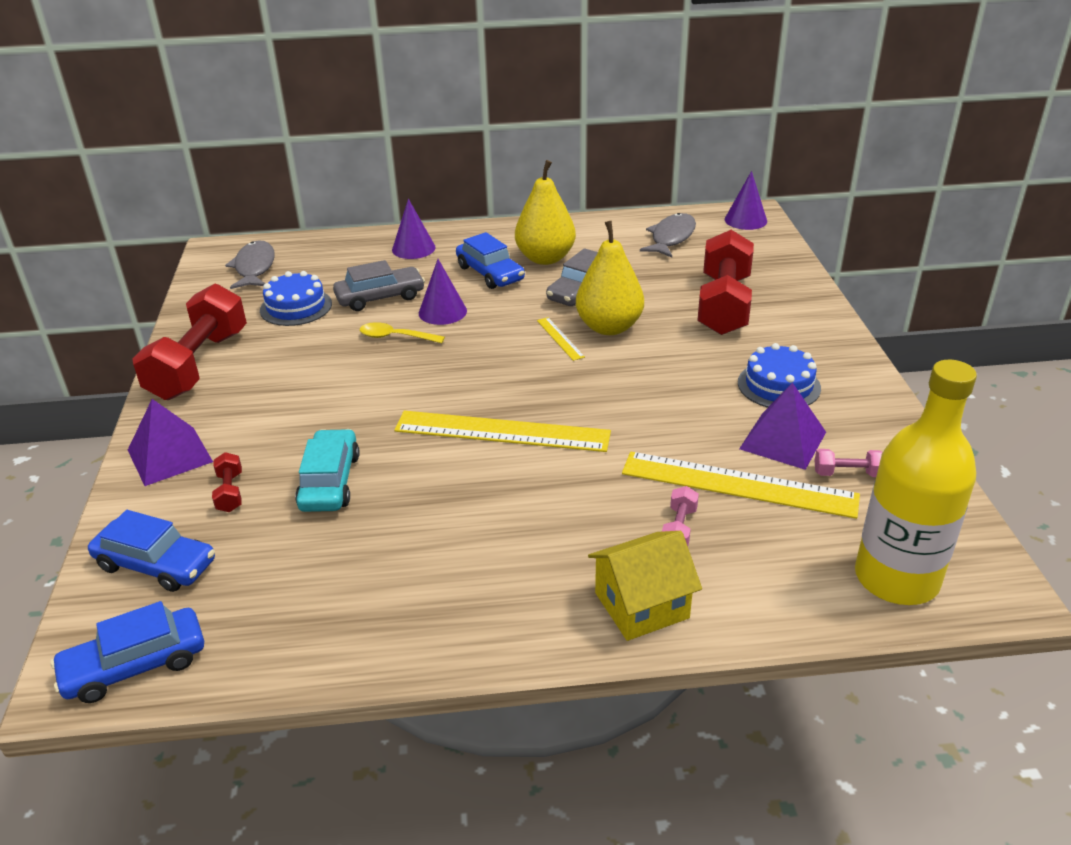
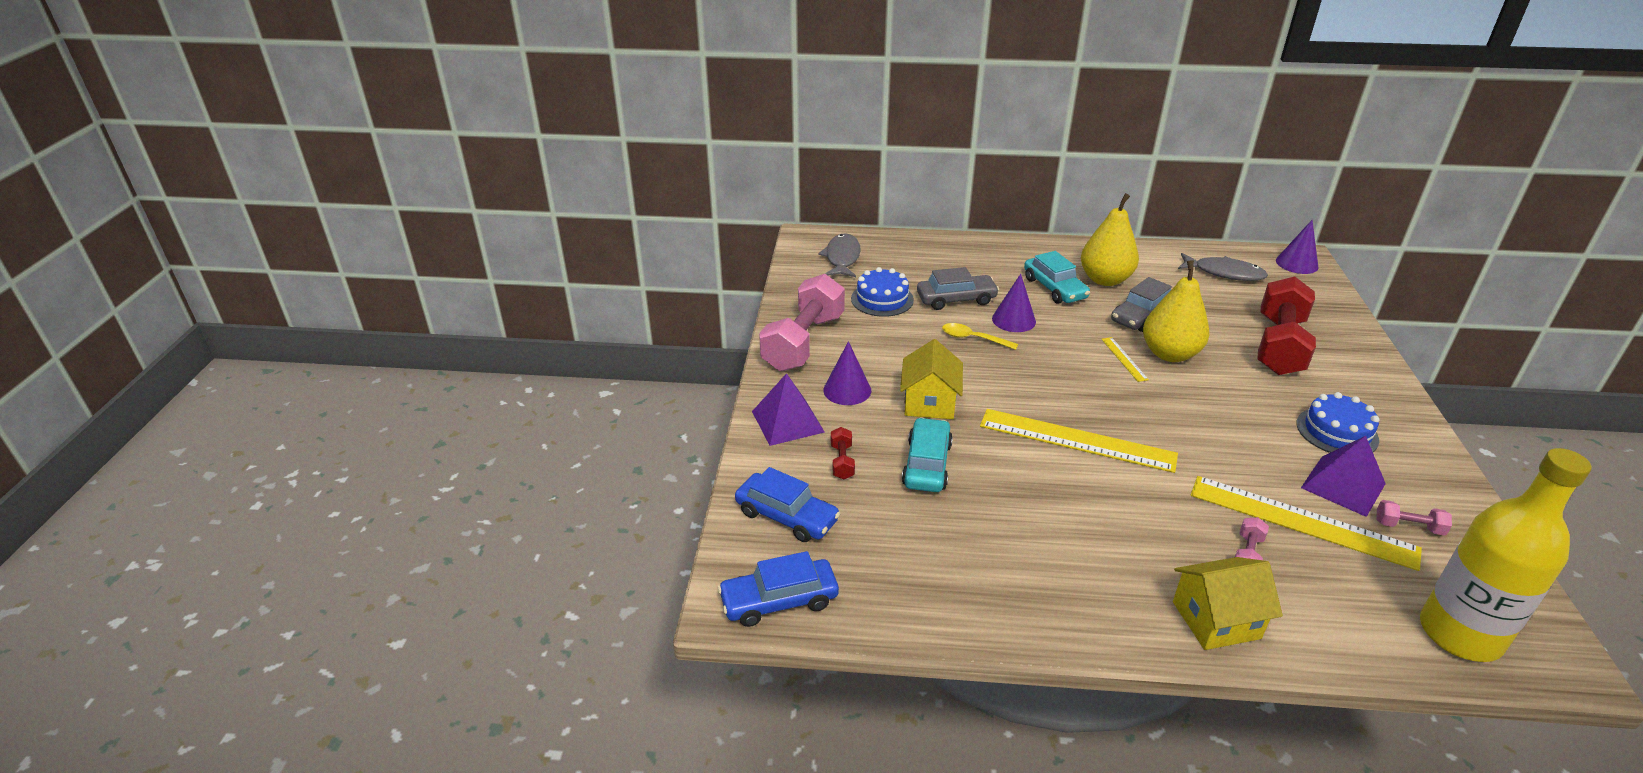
camera: 10 degrees right, 0 degrees up
(199, 365) = (803, 342): red dumbbell -> pink dumbbell
(339, 412) = (929, 402): none -> yellow house
(413, 248) = (982, 256): purple cone -> purple cone (847, 390)
(490, 273) = (1054, 288): blue car -> turquoise car
(671, 238) = (1224, 273): grey fish -> grey fish turned 75 degrees clockwise

